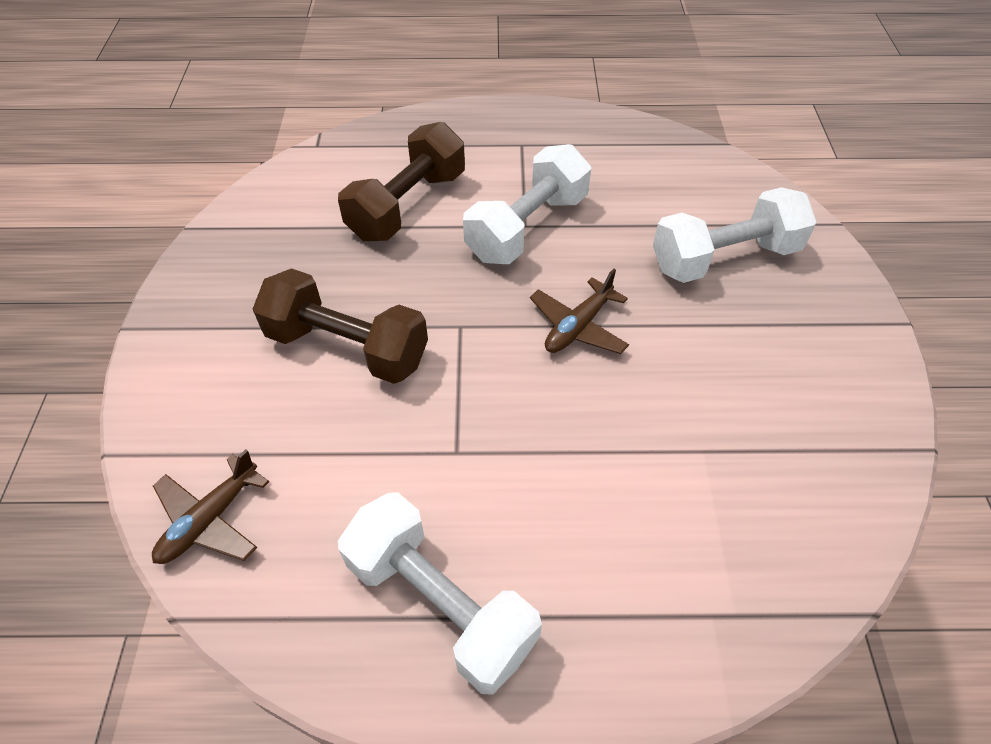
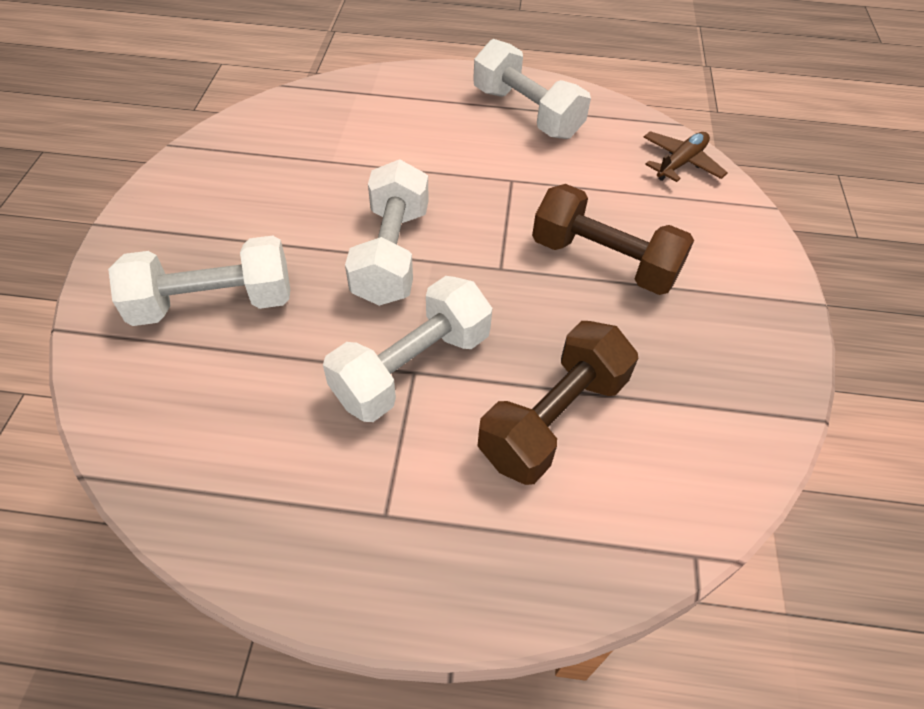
camera: 175 degrees left, 0 degrees up
(578, 326) = (392, 254): brown plane -> white dumbbell

